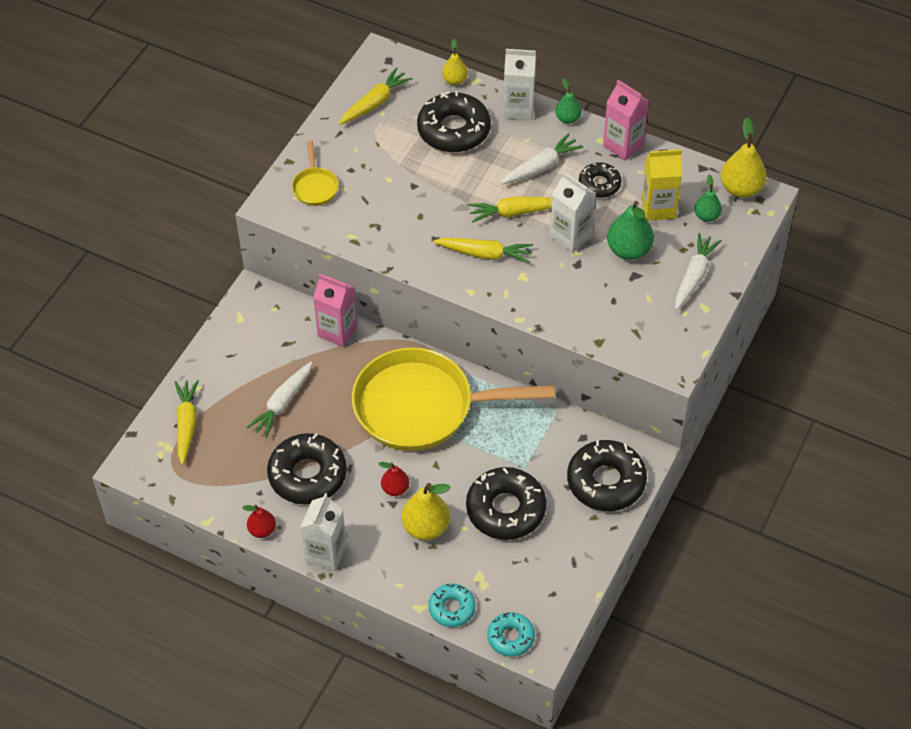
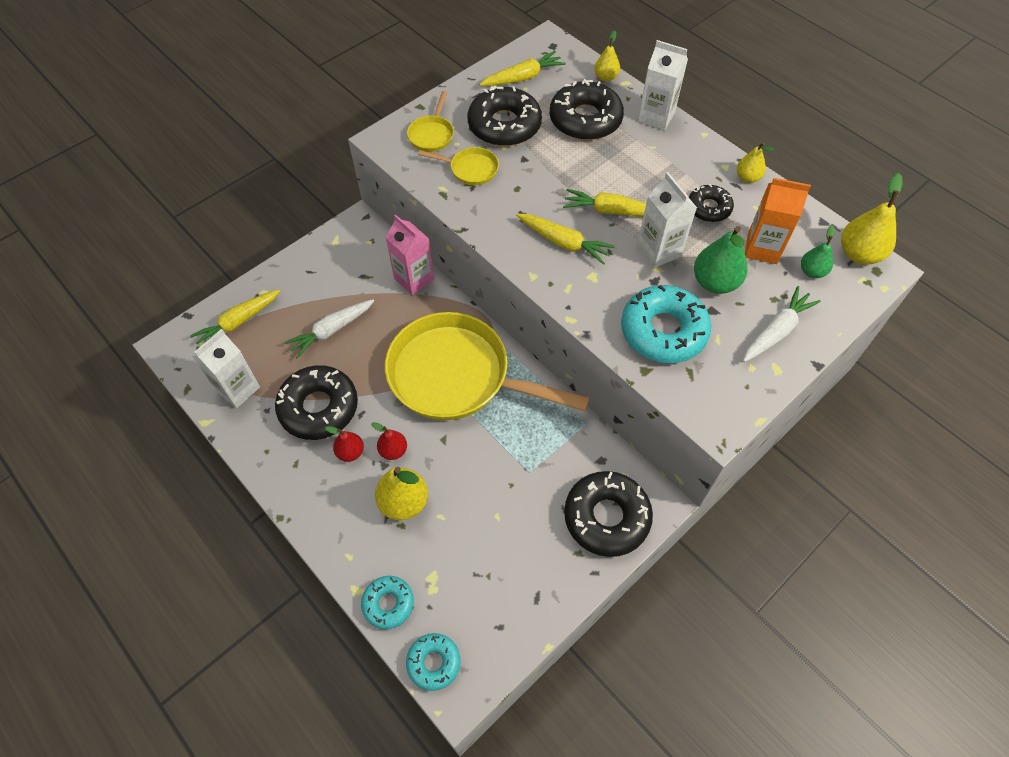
camera: 20 degrees right, 5 degrees up
(186, 424) = (238, 322): yellow carrot -> yellow carrot turned 150 degrees counterclockwise
(262, 530) = (249, 449): red pear -> red pear (350, 452)
(326, 553) = (295, 495): white carton -> white carton (238, 389)
(369, 210) = (471, 169): none -> yellow pan
(505, 509) = (491, 511): black donut -> black donut (504, 125)
(541, 167) = (656, 175): white carrot -> none
(567, 118) = (700, 138): green pear -> none
(601, 305) = (663, 331): none -> turquoise donut
(623, 145) = (747, 178): pink carton -> yellow pear
(658, 208) = (762, 248): yellow carton -> orange carton

